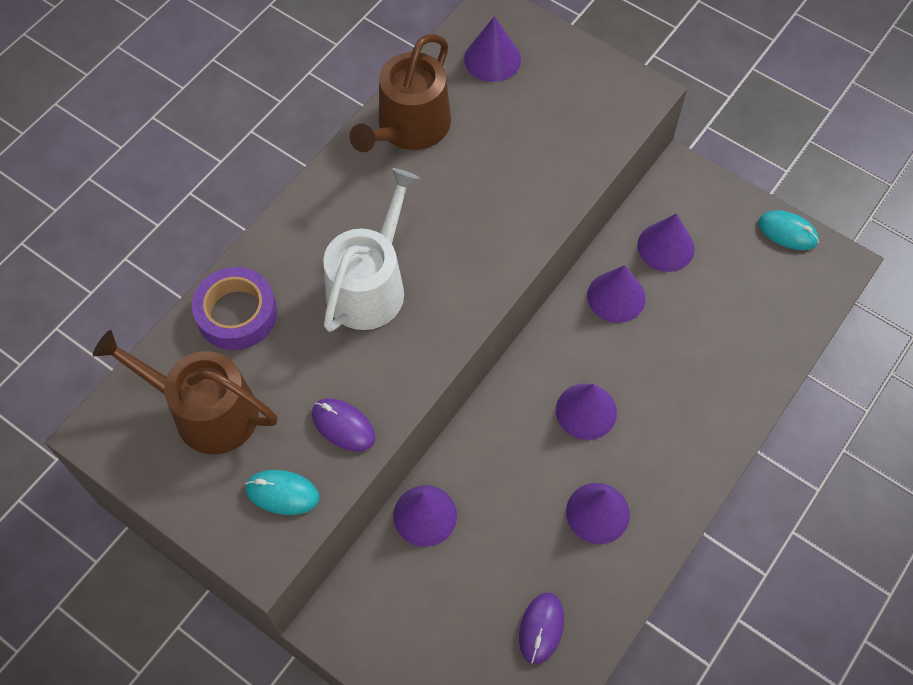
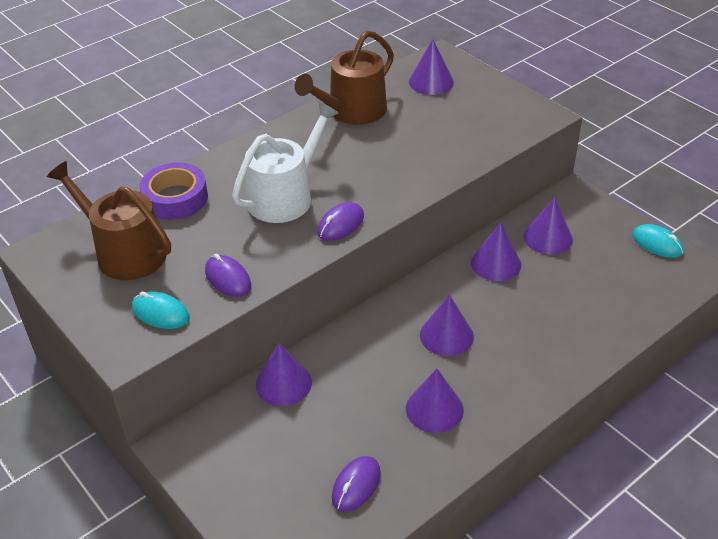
camera: 15 degrees right, 20 degrees down
(449, 317) = (340, 224): none -> purple mouse

